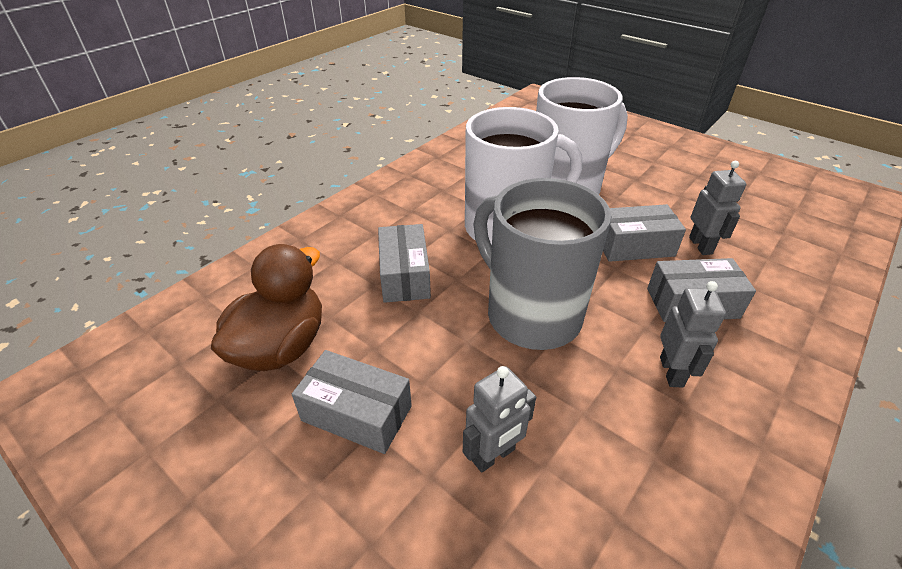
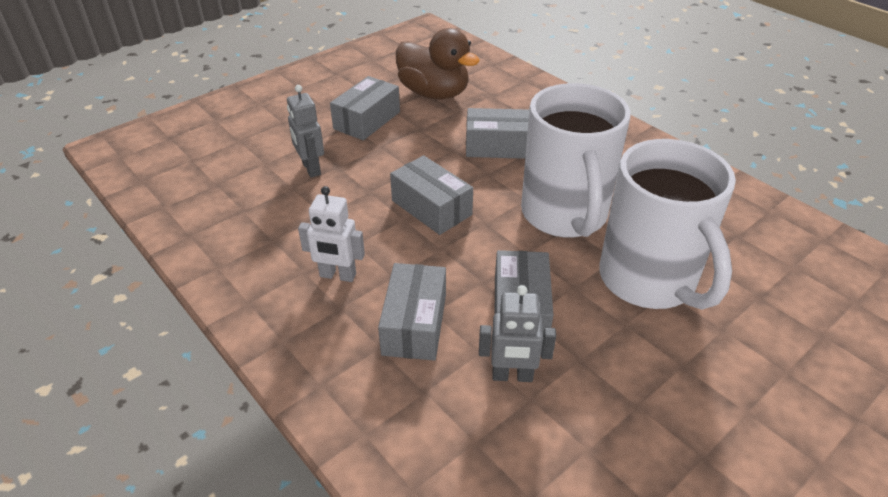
camera: 100 degrees right, 0 degrees up
(530, 314) = (431, 208): grey mug -> grey box
(672, 372) = (337, 275): grey robot -> white robot

